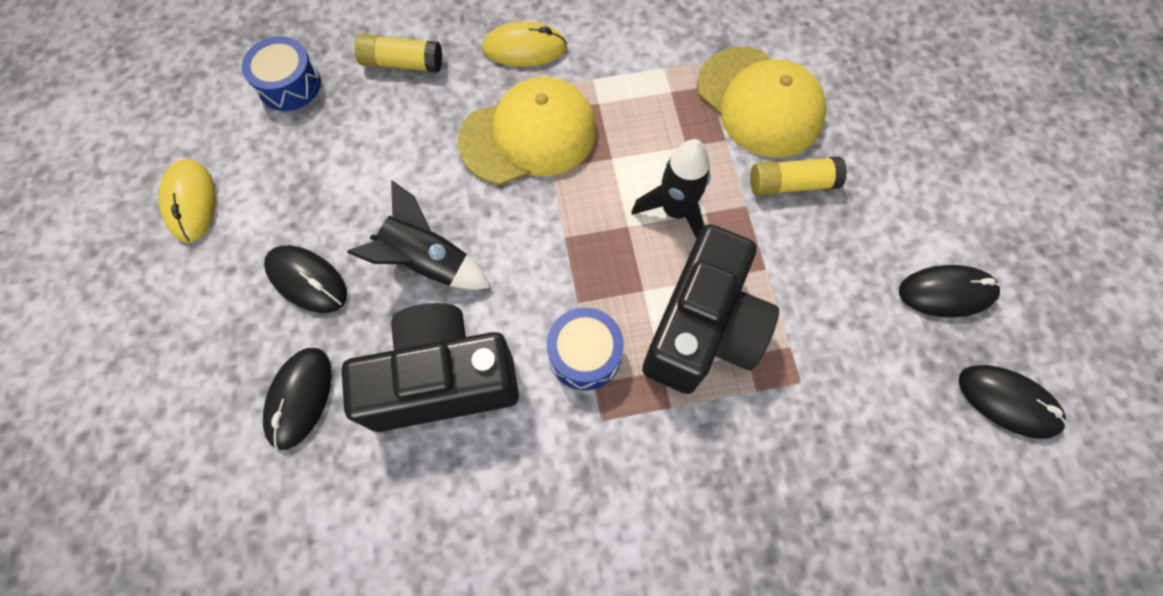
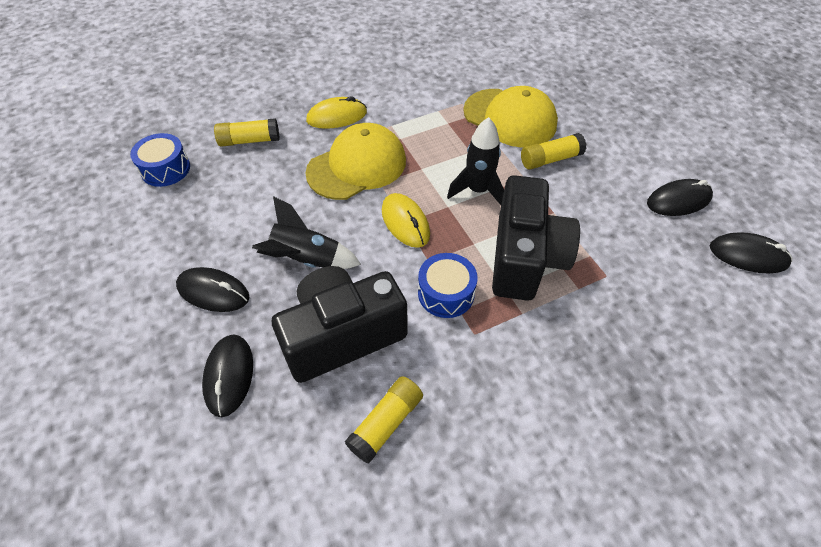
camera: 15 degrees left, 15 degrees down
(191, 202) = (103, 259): yellow mouse -> yellow mouse (405, 222)
(460, 508) = (386, 423): none -> yellow glue stick

